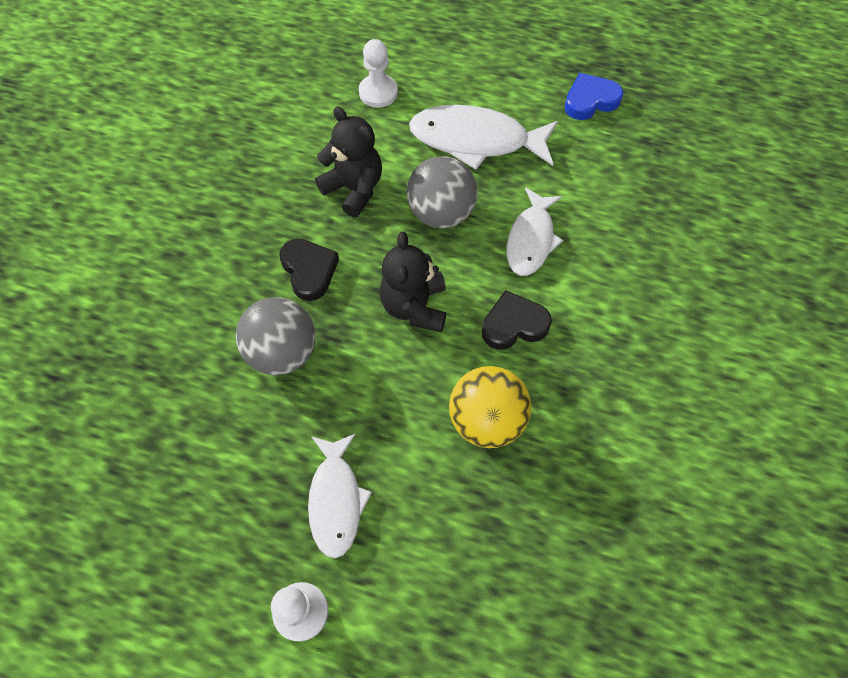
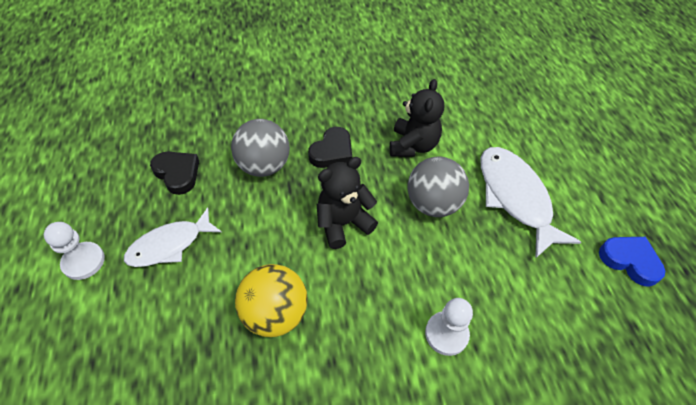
camera: 60 degrees right, 10 degrees down
(378, 92) = (502, 122): white pawn -> white pawn (446, 334)
(514, 324) = (369, 297): black heart -> black heart (177, 173)
(531, 239) = (455, 275): white fish -> none

